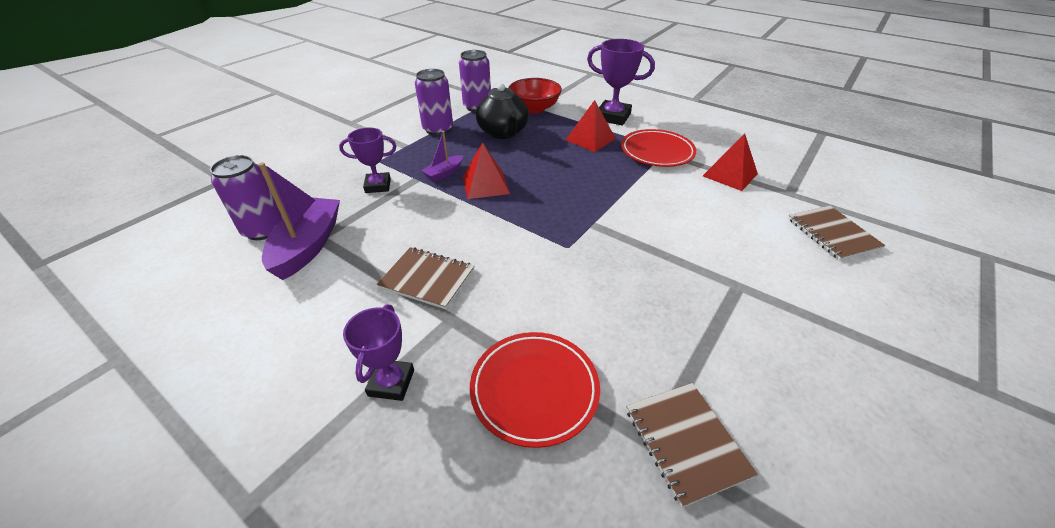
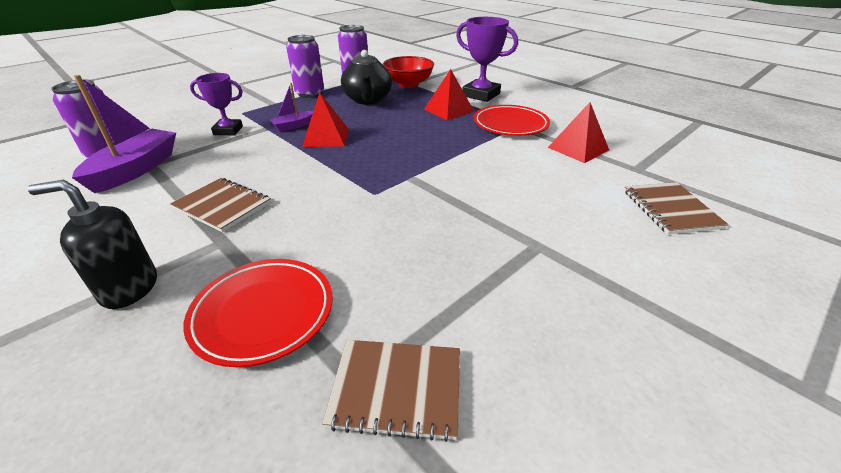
camera: 10 degrees right, 5 degrees down
(391, 383) = (129, 288): purple trophy -> black soap dispenser
(685, 442) = (396, 389): brown notebook -> brown notebook turned 75 degrees counterclockwise

